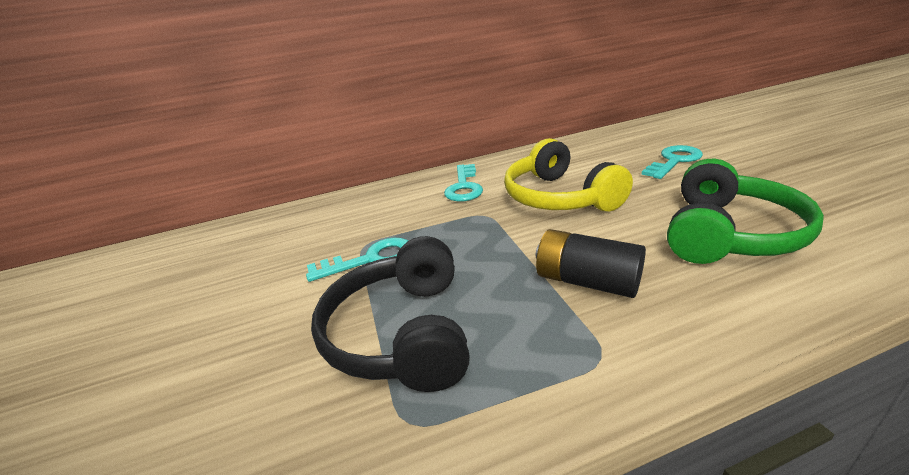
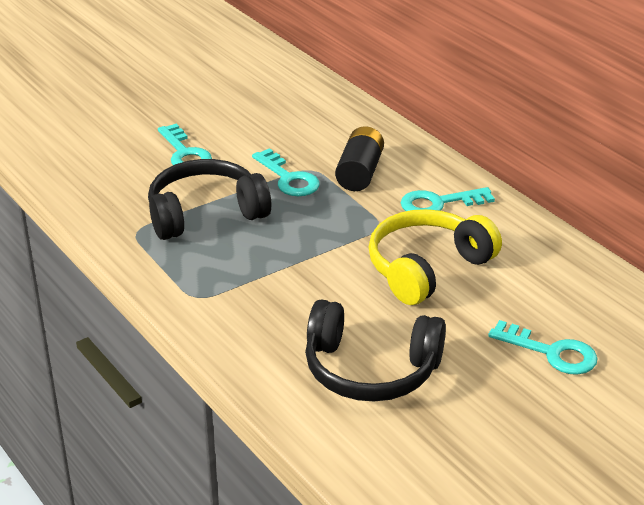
camera: 70 degrees right, 5 degrees up
(242, 343) = (185, 153): none -> turquoise key
(587, 281) = (278, 289): black battery -> black battery (360, 173)
(728, 234) = (370, 370): green headphones -> black headphones

